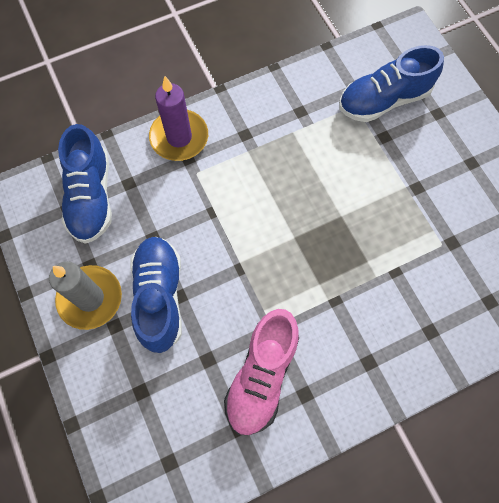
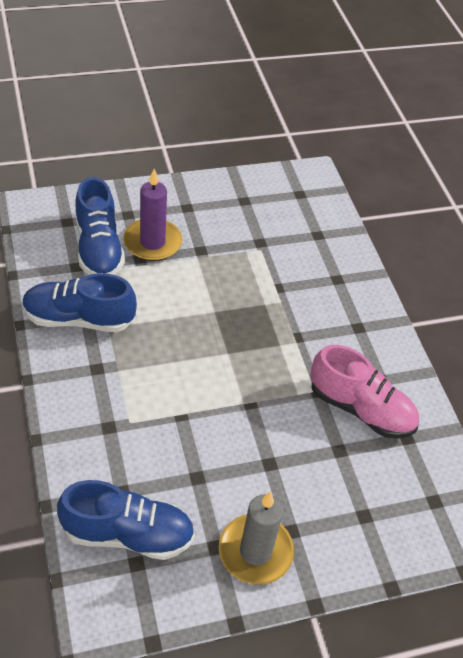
camera: 85 degrees left, 20 degrees down
(159, 297) = (267, 482): blue shoe -> blue shoe (79, 319)
(179, 137) = (78, 430): purple candle -> purple candle (152, 242)

